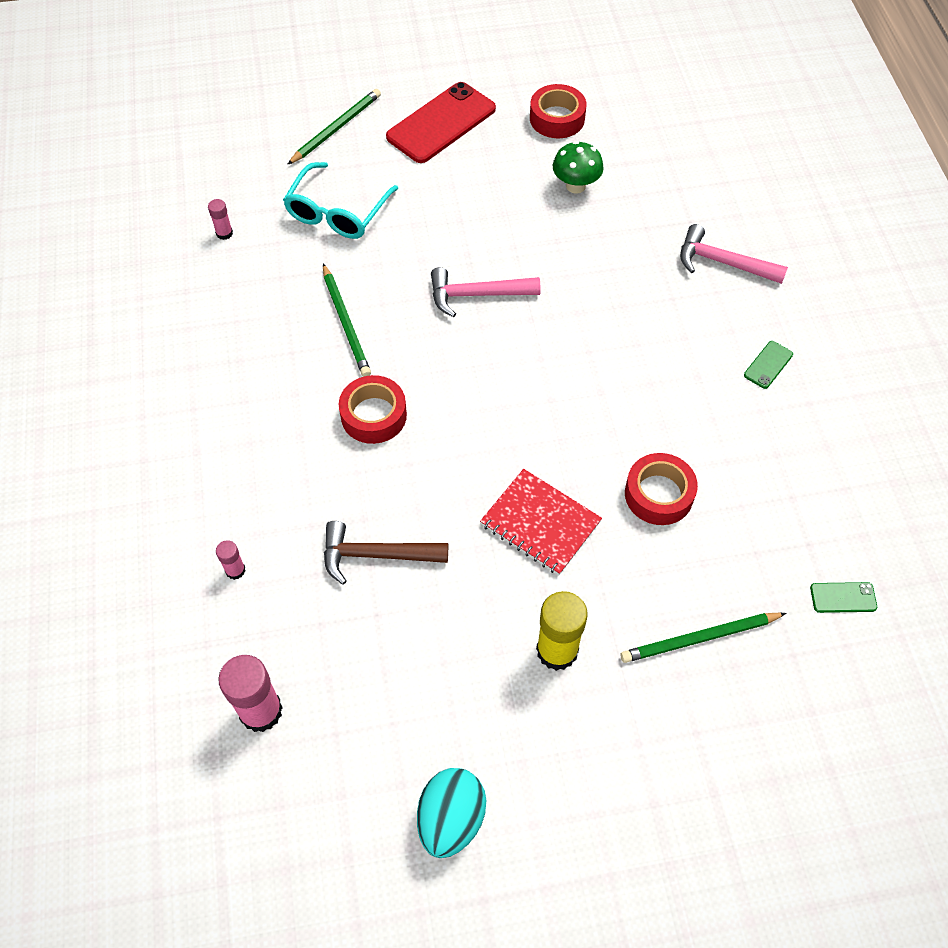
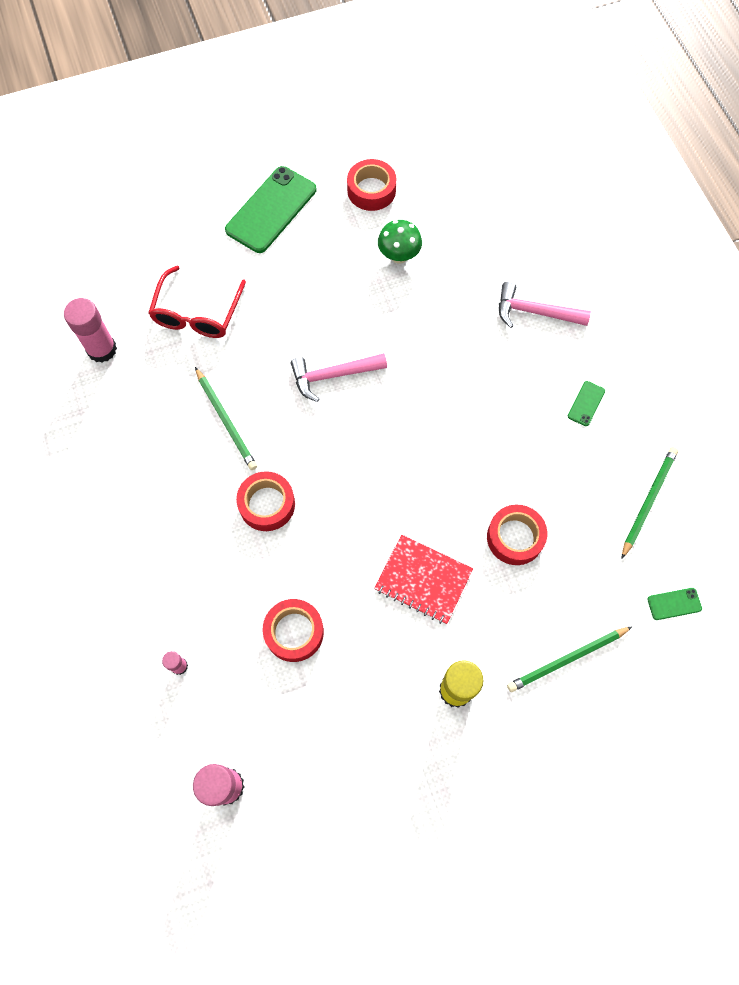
camera: 10 degrees left, 10 degrees up
(224, 233) = (102, 349): pink glue stick -> pink glue stick, size x2.01
(336, 128) = (179, 229): green pencil -> green pencil (648, 501)
(337, 212) = (197, 313): turquoise glasses -> red glasses
(376, 555) = (294, 632): brown hammer -> red tape
(441, 123) = (271, 210): red phone -> green phone
(451, 819) = (397, 849): turquoise egg -> none

